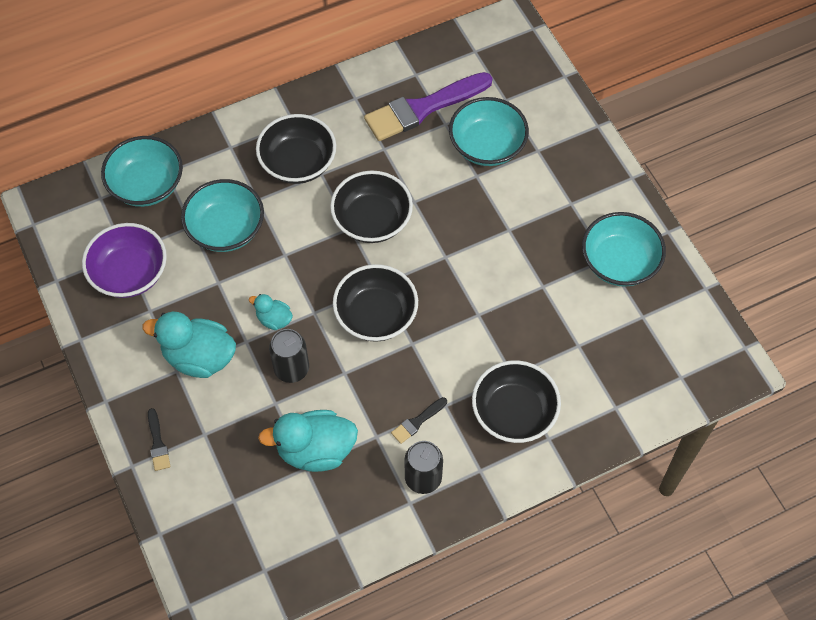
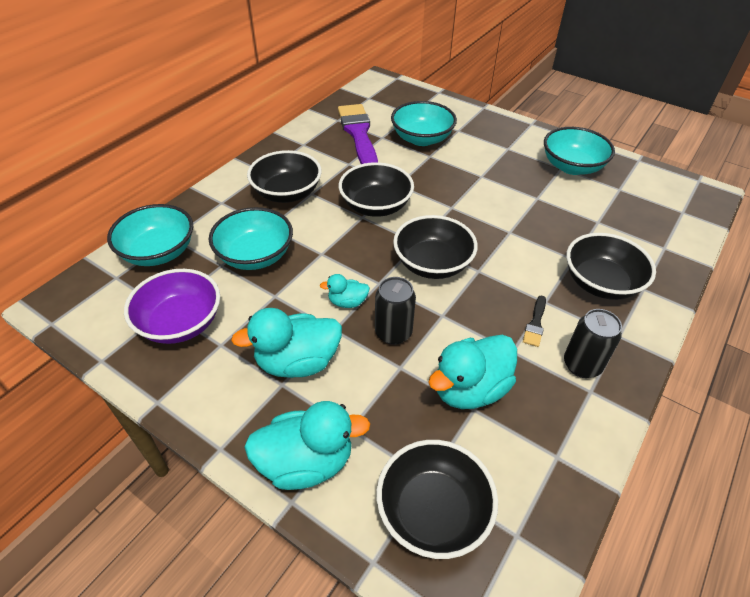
camera: 30 degrees left, 15 degrees down
(158, 443) = (306, 462): black brush -> turquoise duck
(220, 524) = (433, 511): none -> black bowl
(423, 108) = (358, 134): purple brush -> purple brush turned 135 degrees clockwise

